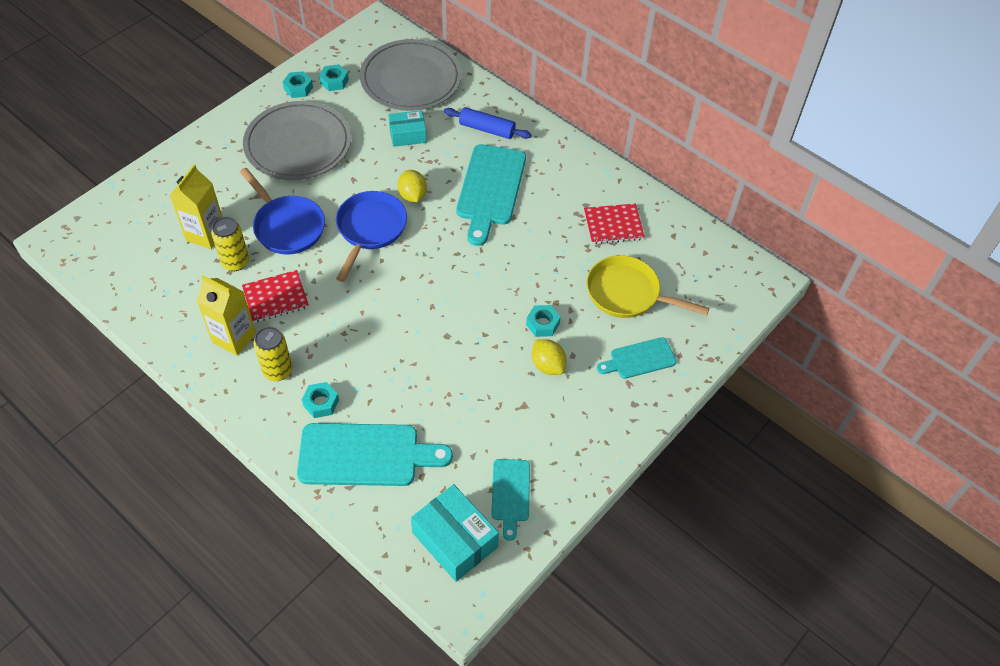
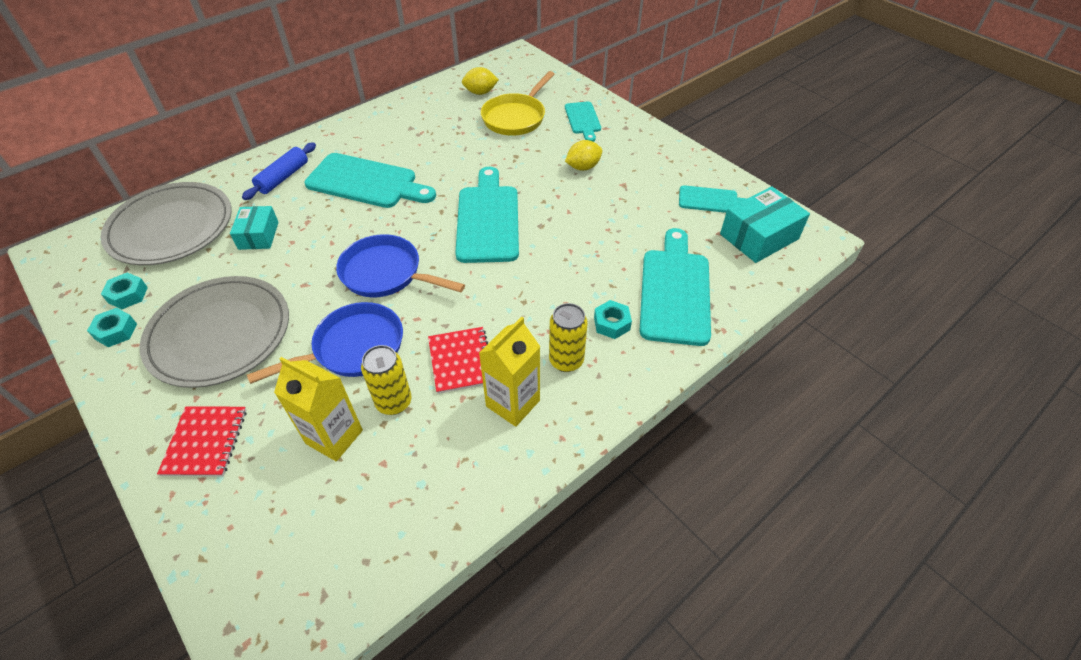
camera: 80 degrees left, 5 degrees down
(412, 195) = (351, 237): yellow lemon -> yellow lemon (480, 92)
(450, 291) = (488, 219): none -> turquoise cutting board
(542, 324) = (538, 165): turquoise nut -> none
(613, 225) = (439, 116): red notebook -> red notebook (205, 442)

